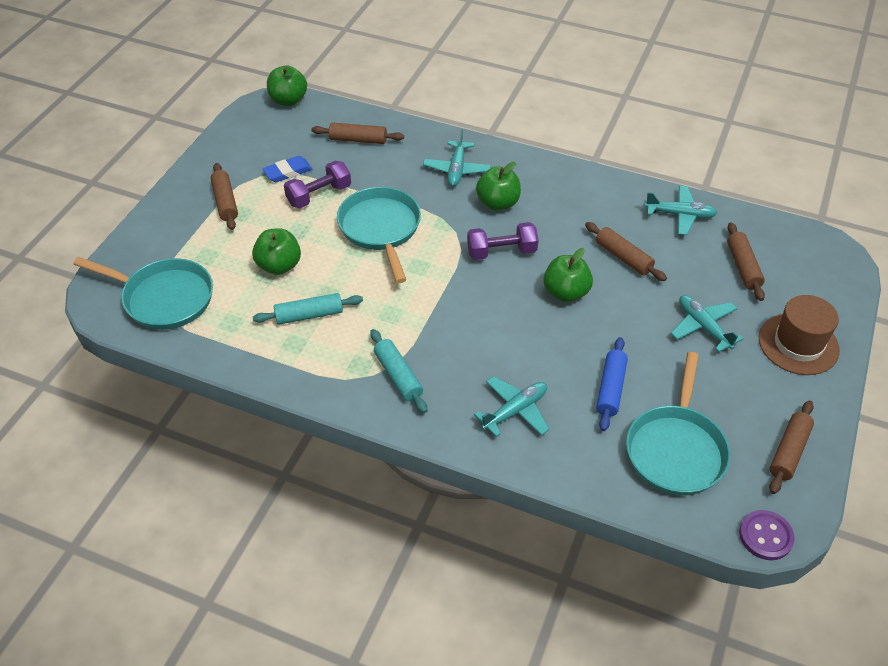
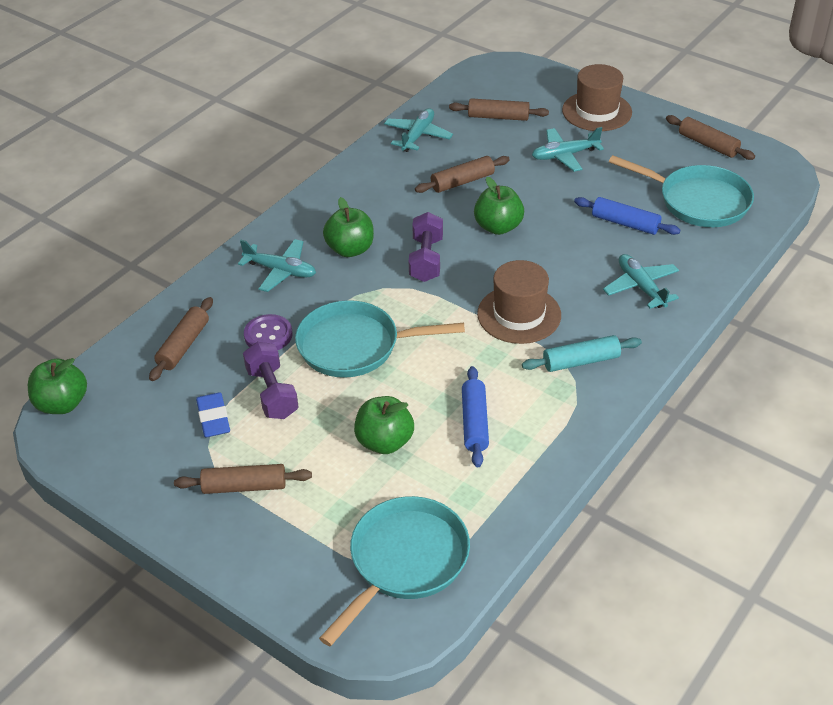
camera: 75 degrees left, 5 degrees down
(309, 315) = (474, 423): turquoise rolling pin -> blue rolling pin
(448, 324) = (519, 314): none -> brown hat
(765, 536) = (787, 176): purple button -> purple button (268, 335)

